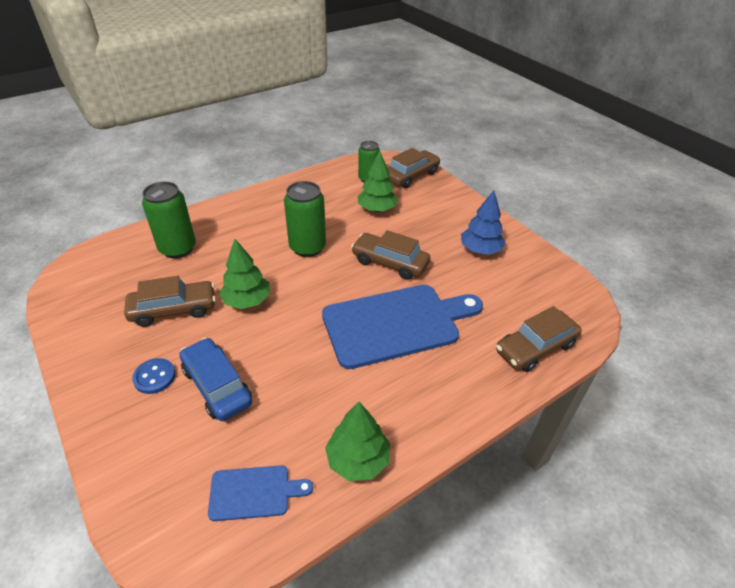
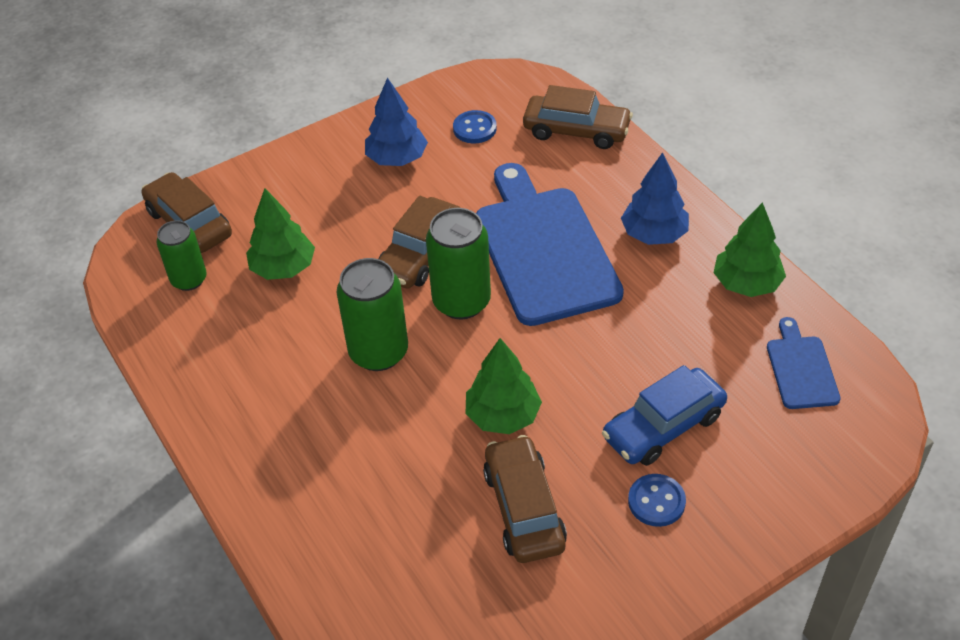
camera: 85 degrees left, 5 degrees up
(178, 248) = (370, 537): green can -> green can (461, 301)
(416, 394) = (654, 234): none -> blue tree
(522, 287) = (474, 128): none -> blue button
(535, 347) = (576, 131): brown car -> brown car turned 45 degrees counterclockwise

